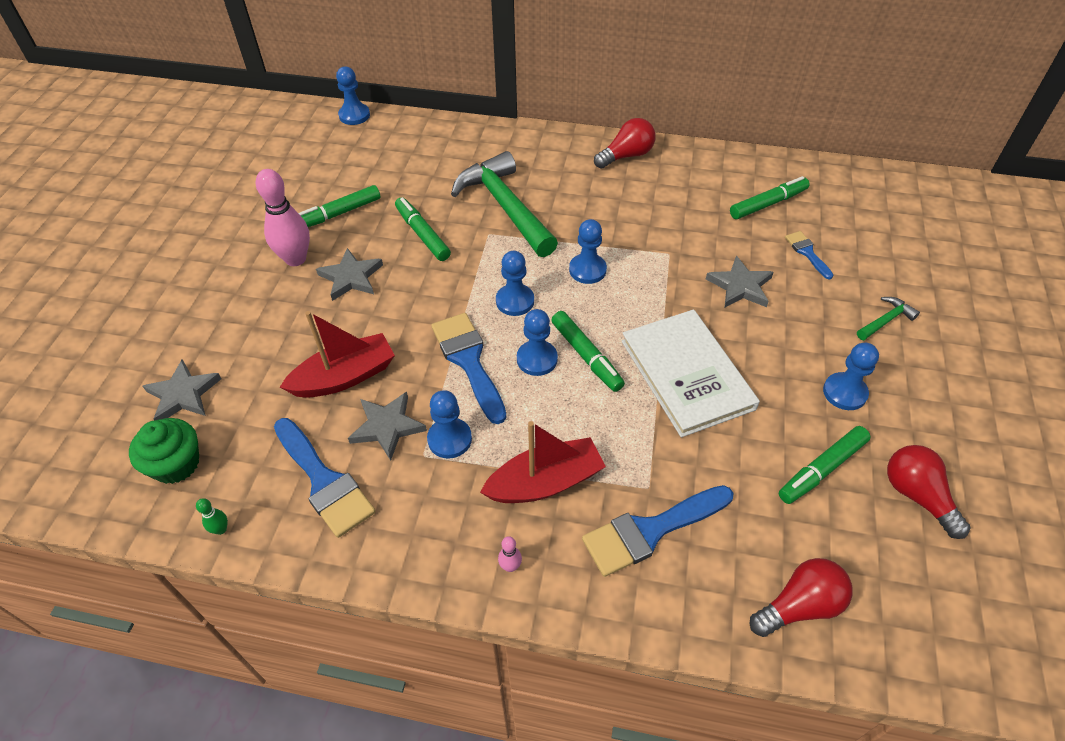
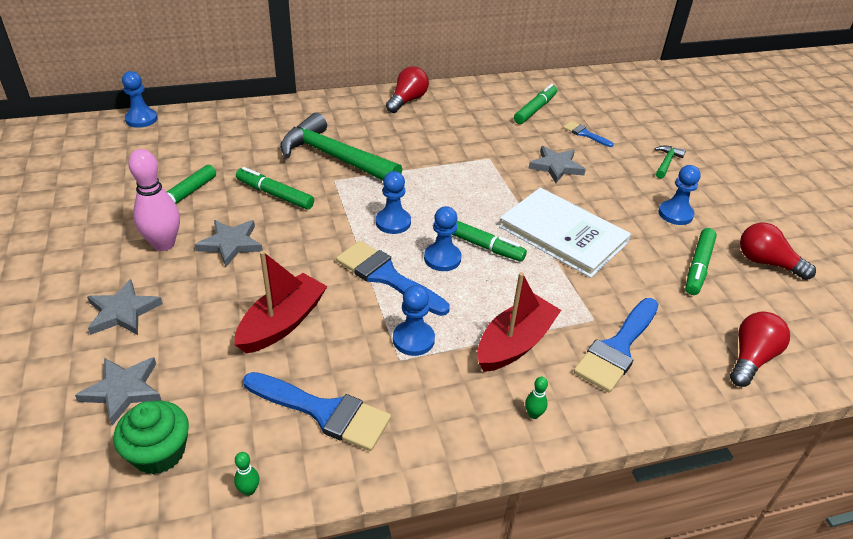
camera: 30 degrees left, 10 degrees down
(387, 427) = (351, 349): grey star -> grey star (123, 312)
(510, 566) = (533, 414): pink bowling pin -> green bowling pin
(587, 270) = (435, 185): blue pawn -> none

